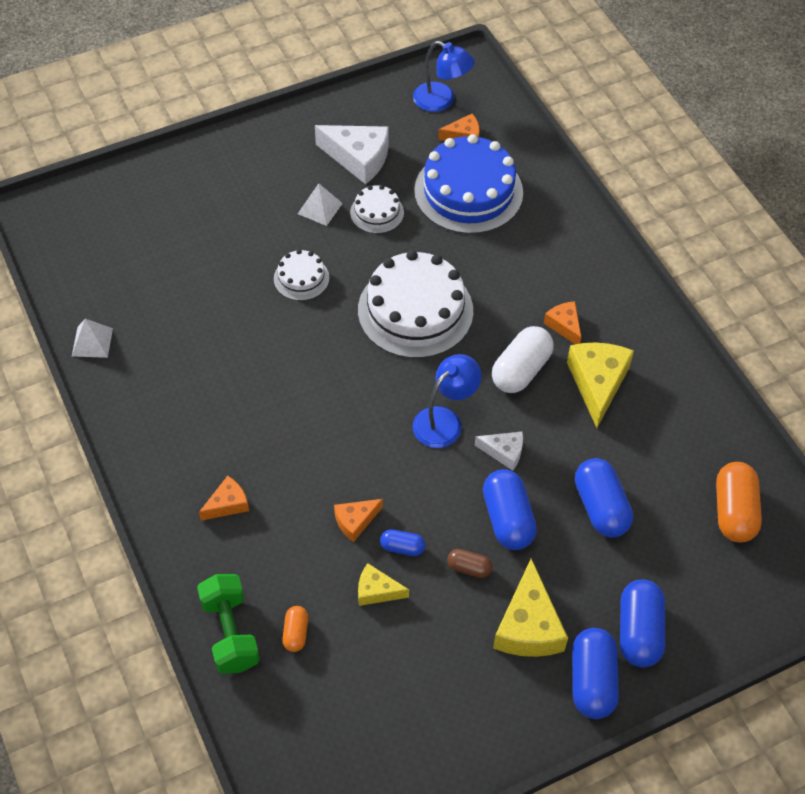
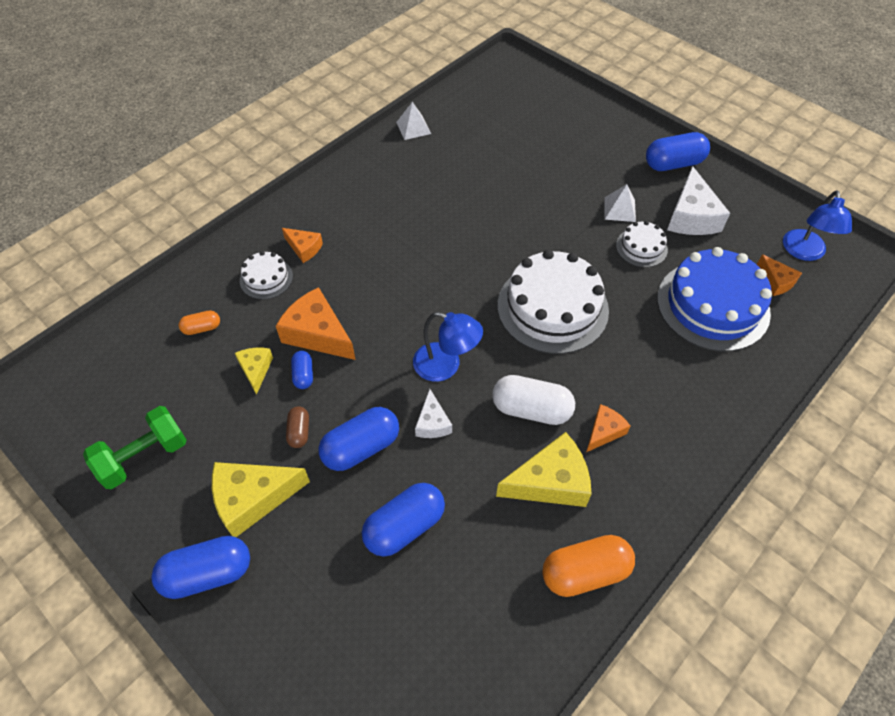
camera: 70 degrees right, 0 degrees up
(230, 633) = (192, 288): green dumbbell -> green dumbbell (144, 457)
(301, 278) = (540, 221): white cake -> white cake (266, 278)
(355, 521) = (317, 334): orange cheese -> orange cheese, size x1.79
(639, 631) = (273, 604): blue capsule -> blue capsule (673, 164)
(734, 511) = (451, 669): orange capsule -> orange capsule (585, 572)

